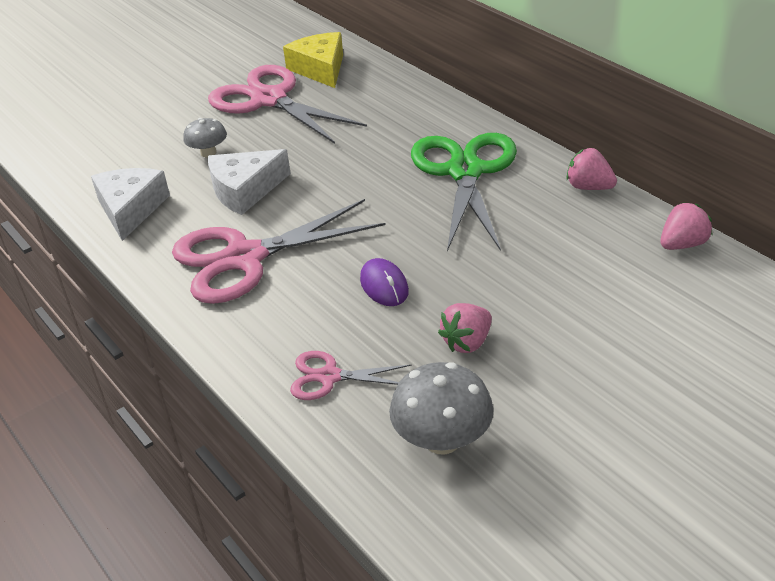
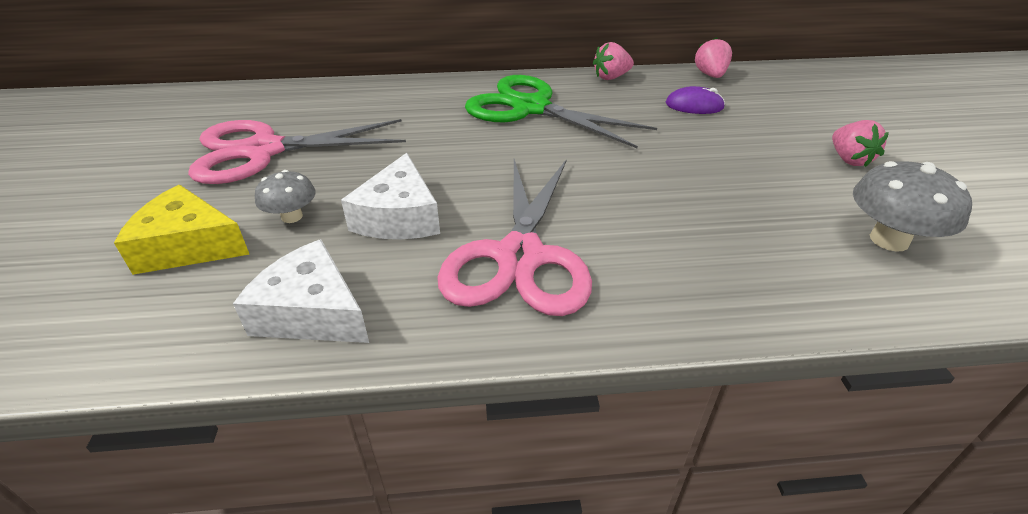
camera: 60 degrees left, 0 degrees up
(320, 69) = (266, 111): yellow cheese -> yellow cheese (188, 246)
(329, 377) = (765, 270): pink scissors -> none
(384, 285) = (649, 194): purple mouse -> purple mouse (694, 105)
(467, 342) = (762, 184): pink strawberry -> pink strawberry (849, 159)

